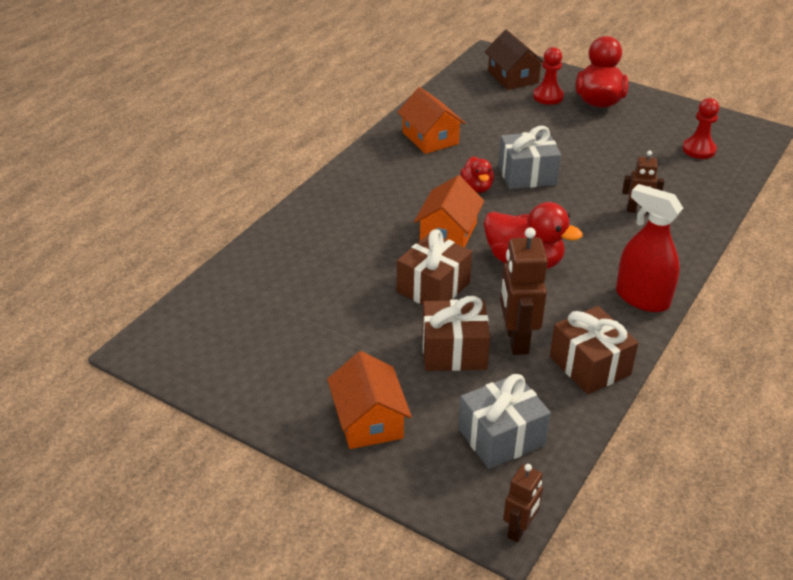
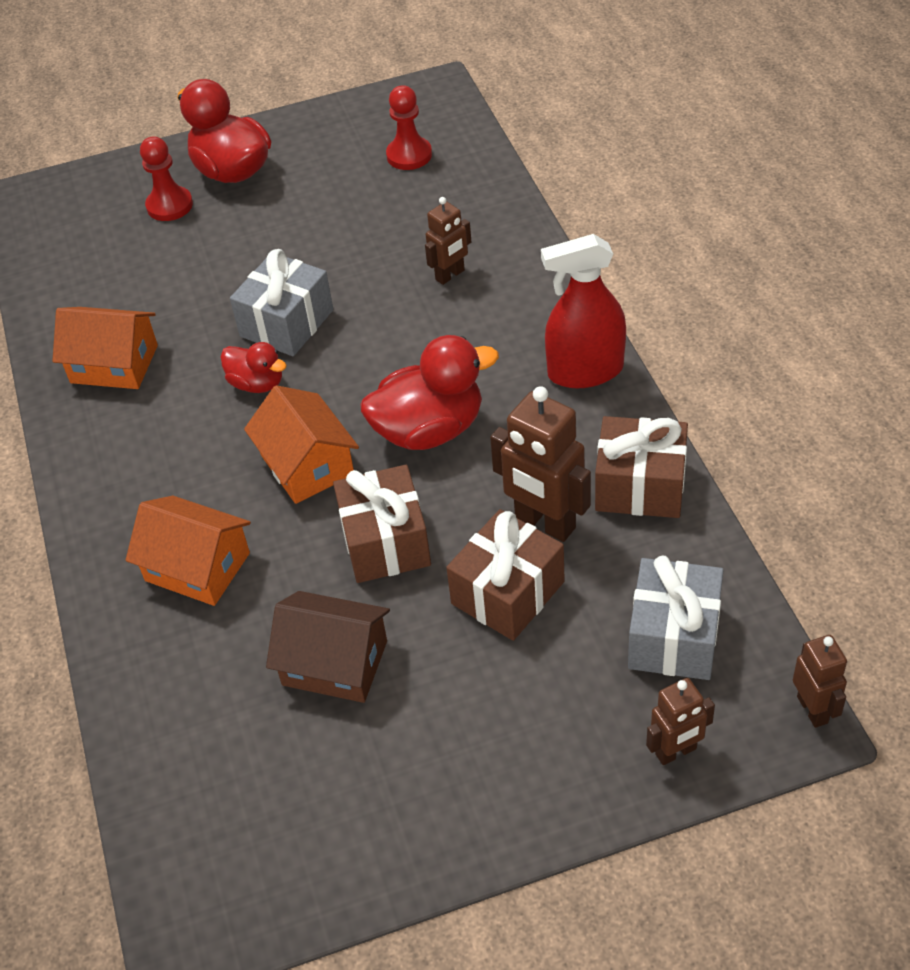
camera: 45 degrees left, 10 degrees up
(369, 420) = (542, 749): orange house -> orange house (197, 567)
(424, 480) = (676, 752): none -> brown robot
(513, 77) = (93, 209): brown house -> brown house (335, 663)

